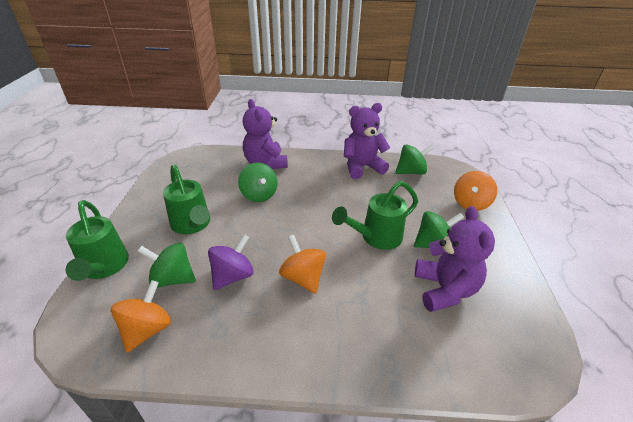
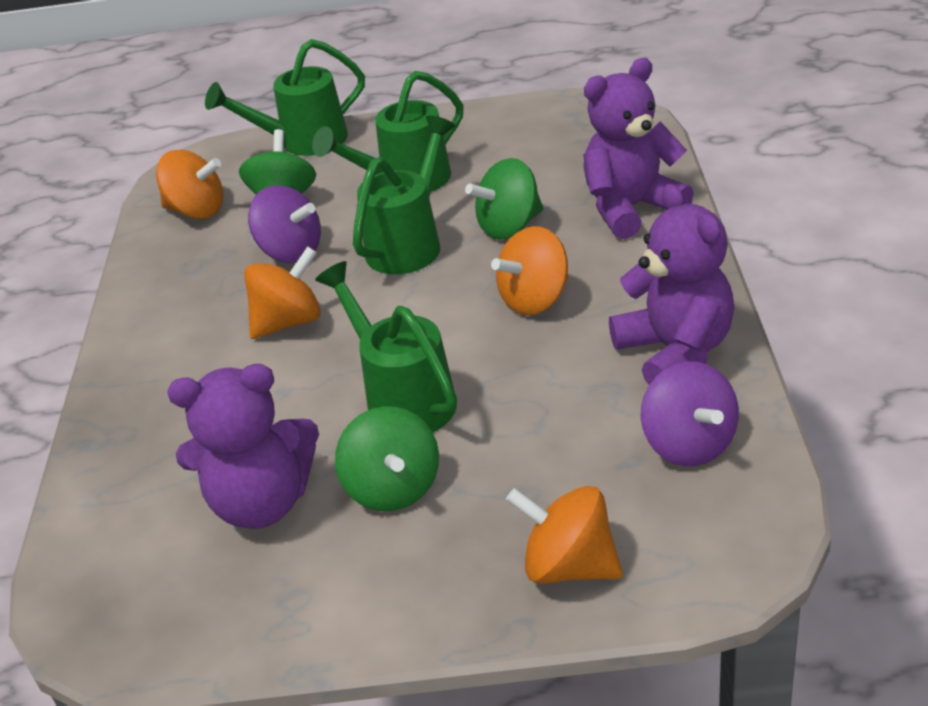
camera: 90 degrees right, 0 degrees up
(253, 227) = (409, 243): none -> green watering can
(318, 194) = (535, 299): none -> orange spinning top
(411, 172) = (689, 444): green spinning top -> purple spinning top

